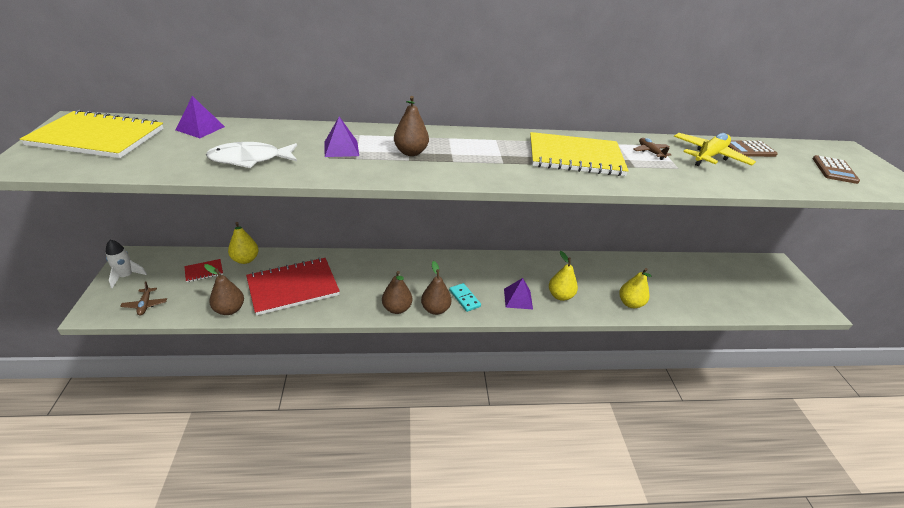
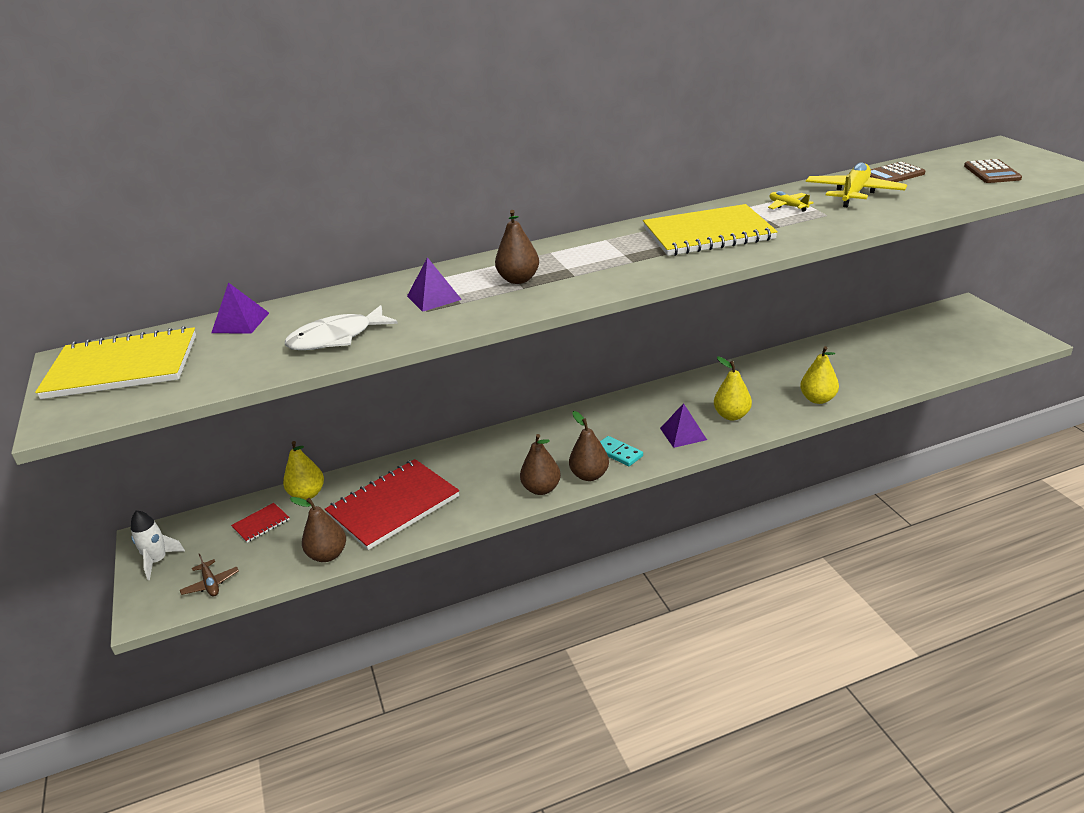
camera: 10 degrees left, 5 degrees down
(650, 152) = (787, 206): brown plane -> yellow plane

